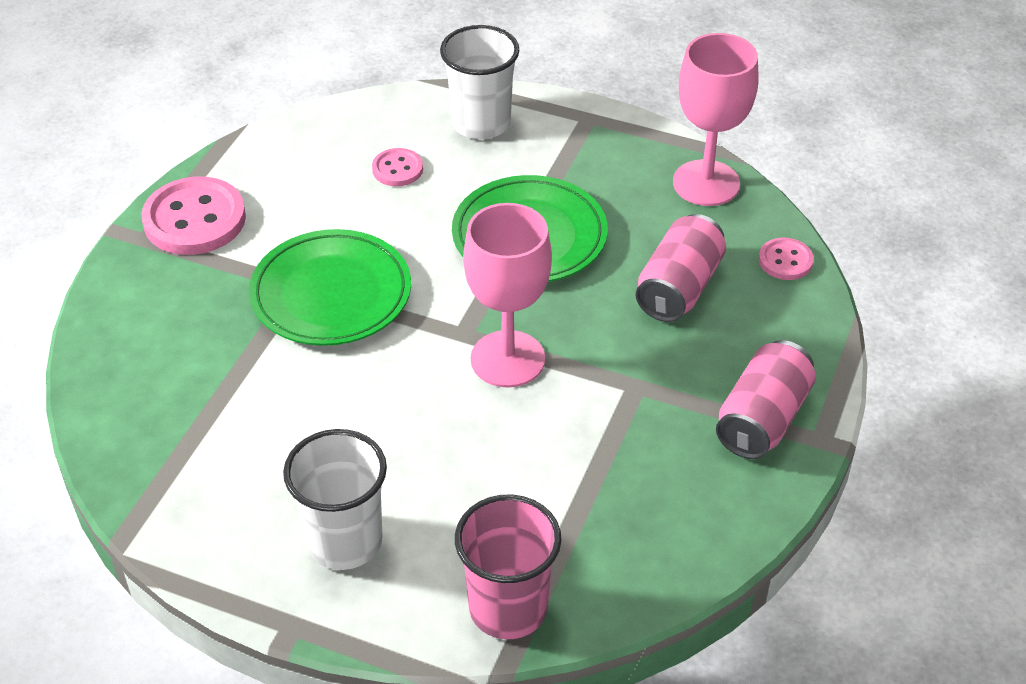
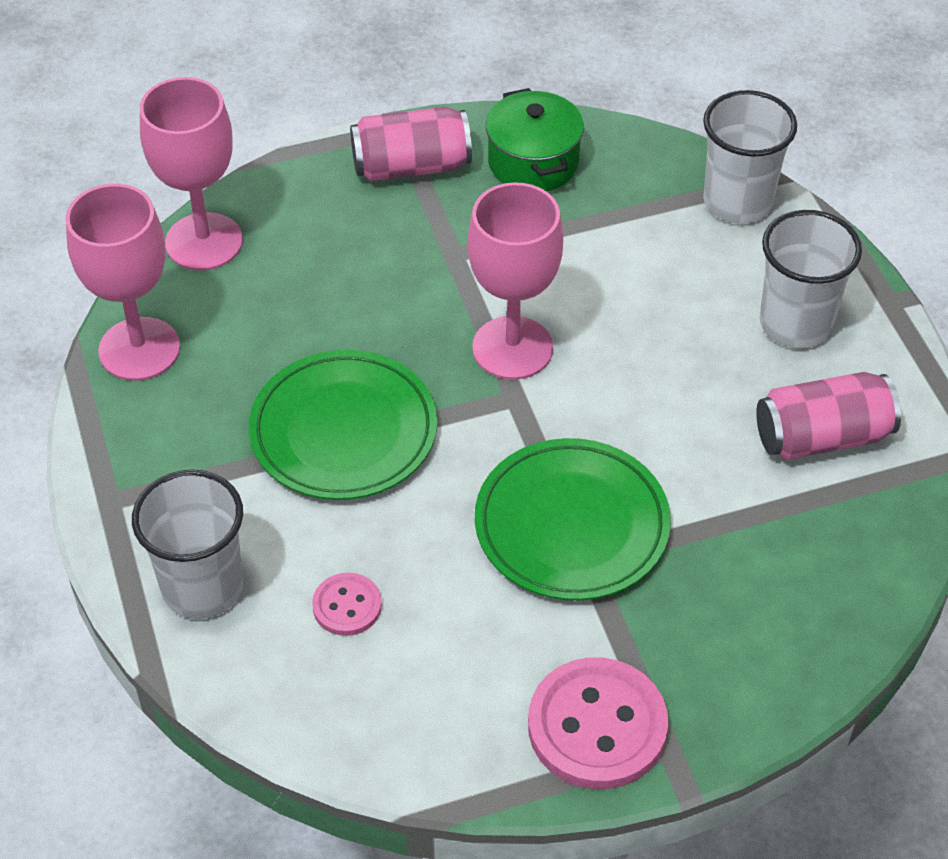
camera: 130 degrees left, 5 degrees up
(508, 608) = (737, 201): pink cup -> white cup
(679, 288) = (309, 290): pink can -> pink can (822, 437)
(693, 500) = (533, 162): none -> green pot
(785, 261) = (204, 242): pink button -> pink goblet

